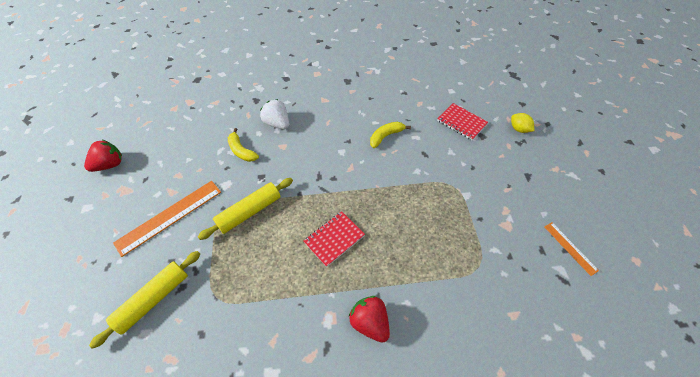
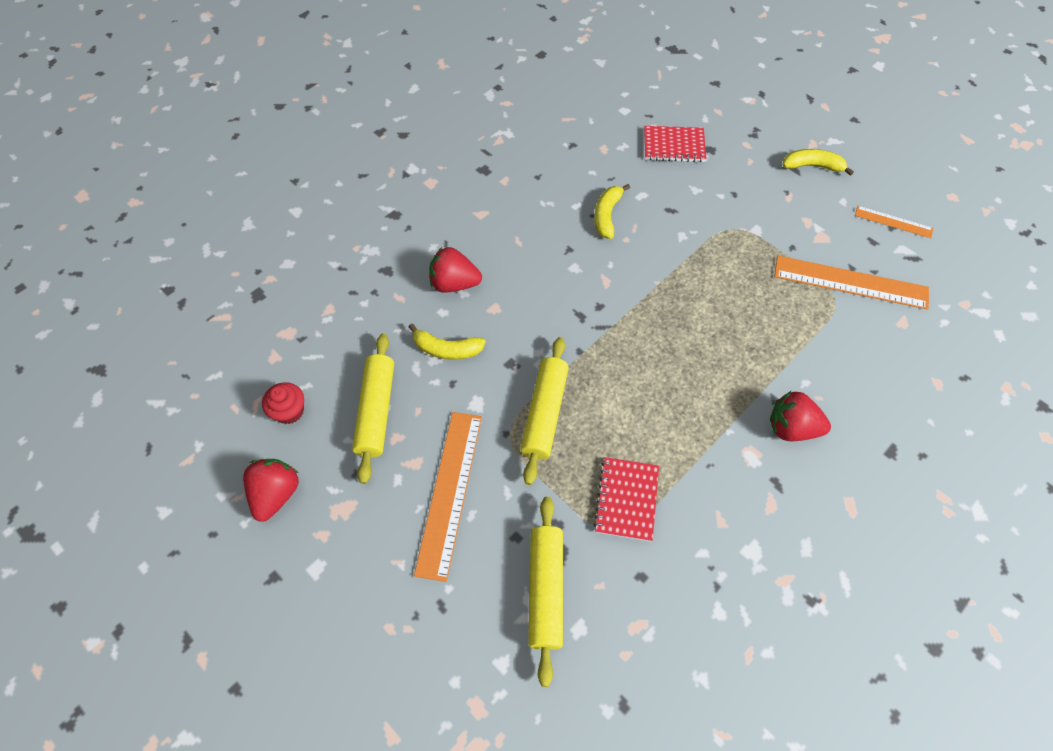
camera: 40 degrees left, 5 degrees up
(153, 134) = (289, 411): none -> red cupcake
(183, 157) = (376, 411): none -> yellow rolling pin
(277, 123) = (454, 283): white strawberry -> red strawberry
(334, 239) = (672, 373): red notebook -> red notebook (626, 499)
(500, 264) = (850, 282): none -> orange ruler
(519, 129) = (739, 118): yellow lemon -> none
(542, 181) = (812, 166): none -> yellow banana

